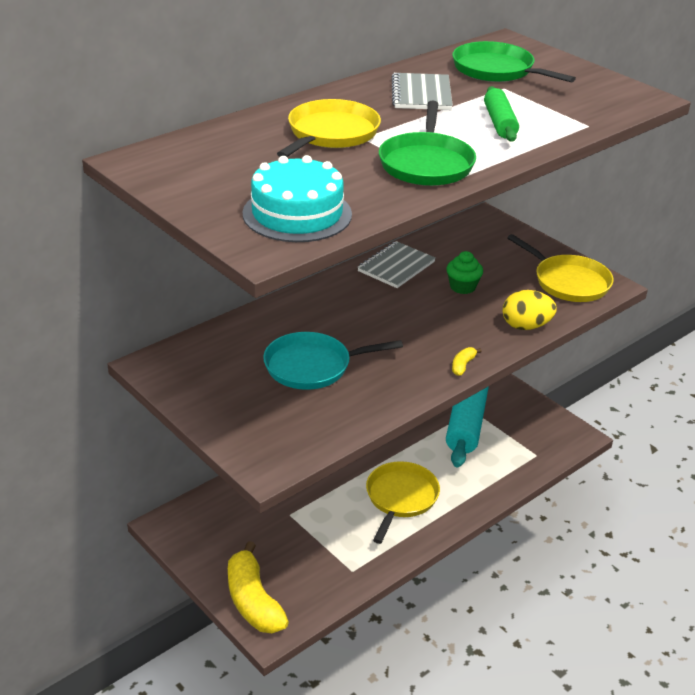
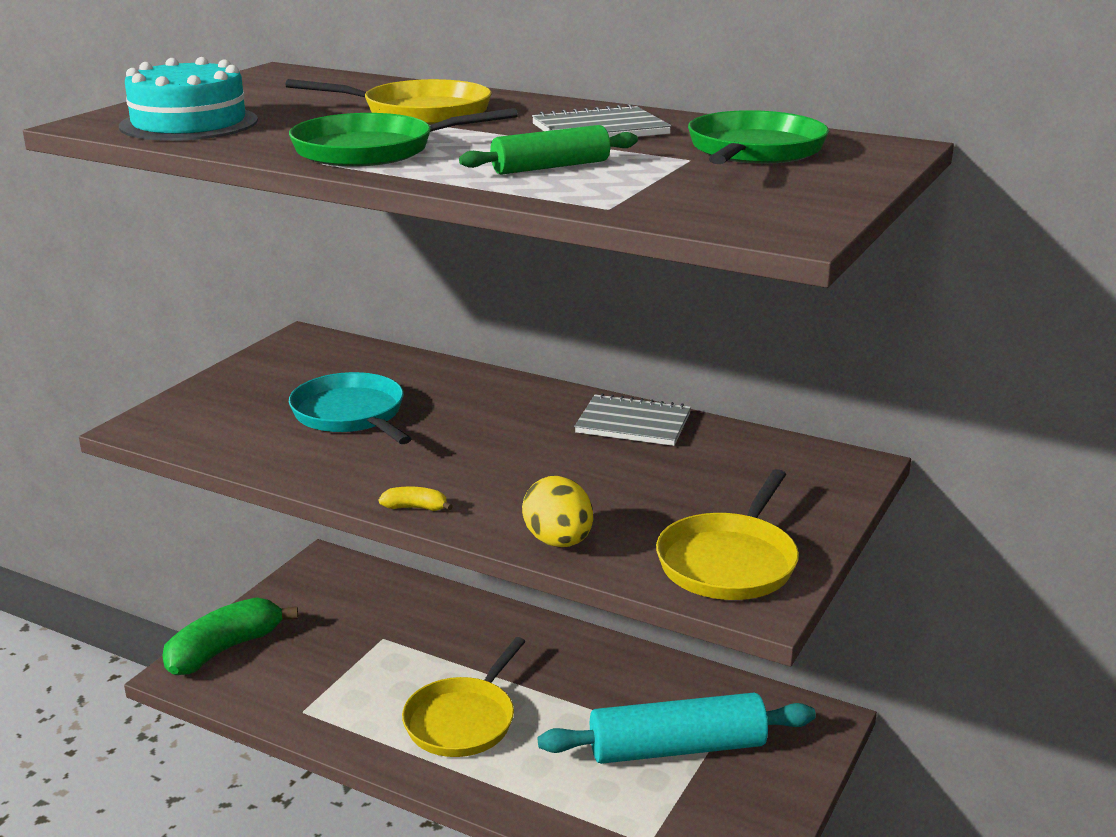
camera: 70 degrees right, 10 degrees down
(253, 601) = (224, 649): yellow banana -> green banana
(400, 498) = (462, 721): yellow pan -> yellow pan turned 120 degrees clockwise
(462, 287) = (625, 477): green cupcake -> none

